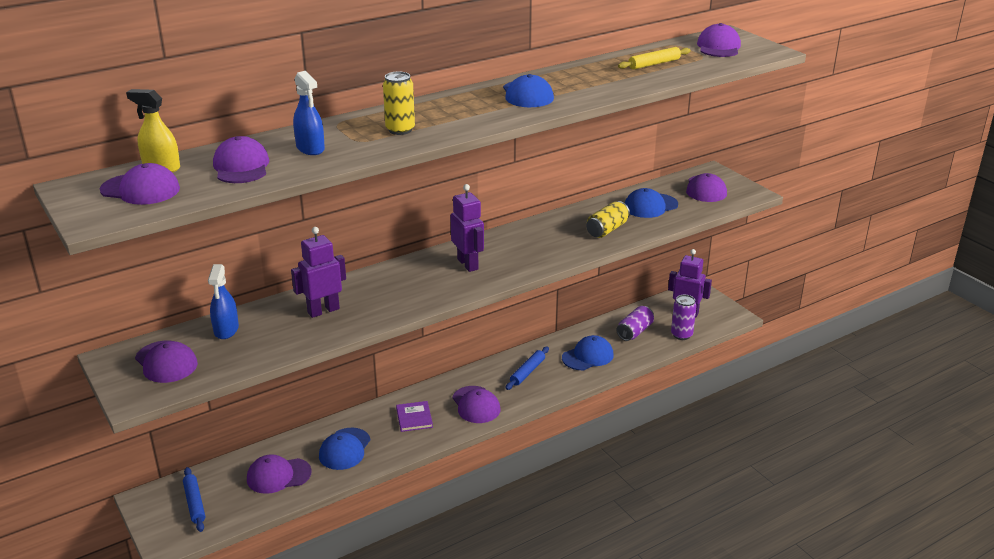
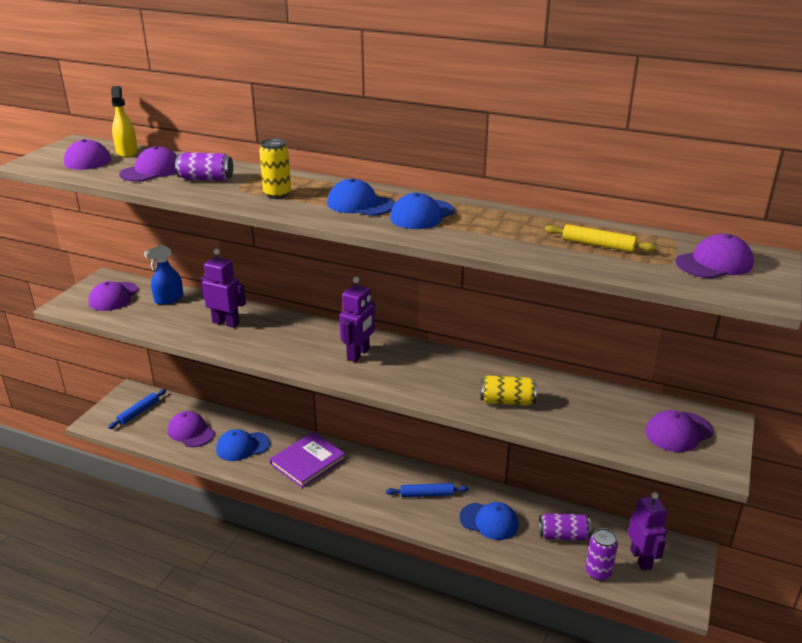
camera: 55 degrees right, 0 degrees up
(310, 148) = (206, 179): blue spray bottle -> purple can
(414, 418) = (307, 461): purple book -> purple book, size x1.69
(476, 405) = (354, 486): purple cap -> none
(650, 206) = (589, 409): blue cap -> blue cap (360, 204)

